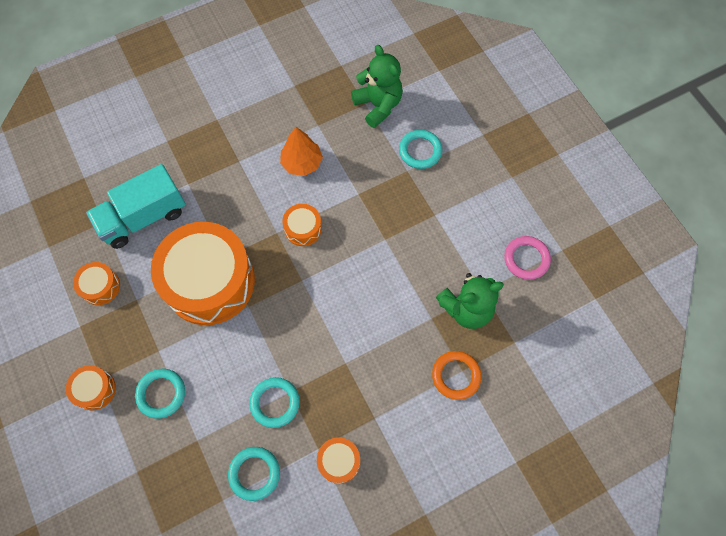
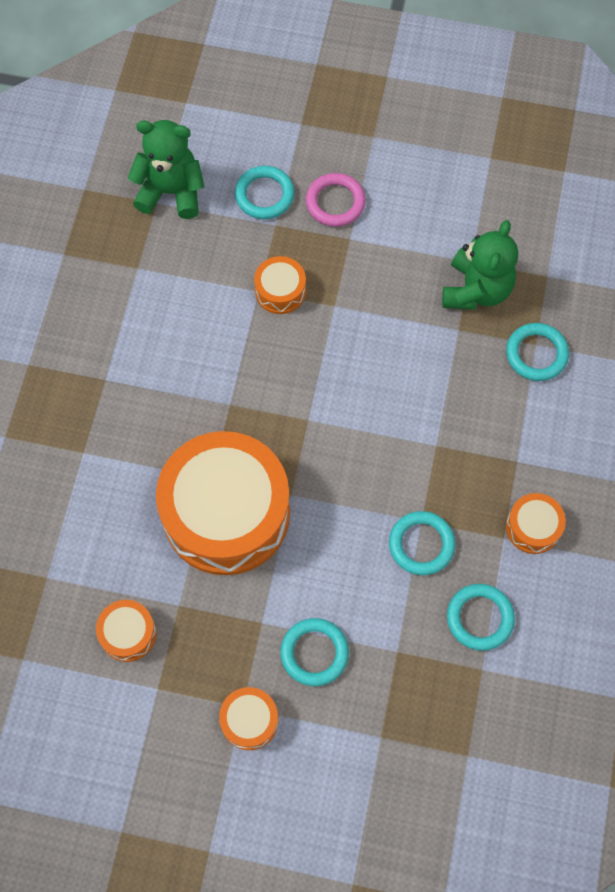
camera: 50 degrees left, 0 degrees up
(143, 217) = (82, 529): turquoise truck -> none
(302, 163) = (169, 318): orange tree -> none
(303, 228) = (249, 375): orange drum -> orange drum (280, 291)
(456, 376) = (536, 354): orange ring -> turquoise ring
(526, 259) = (472, 196): pink ring -> pink ring (335, 202)

